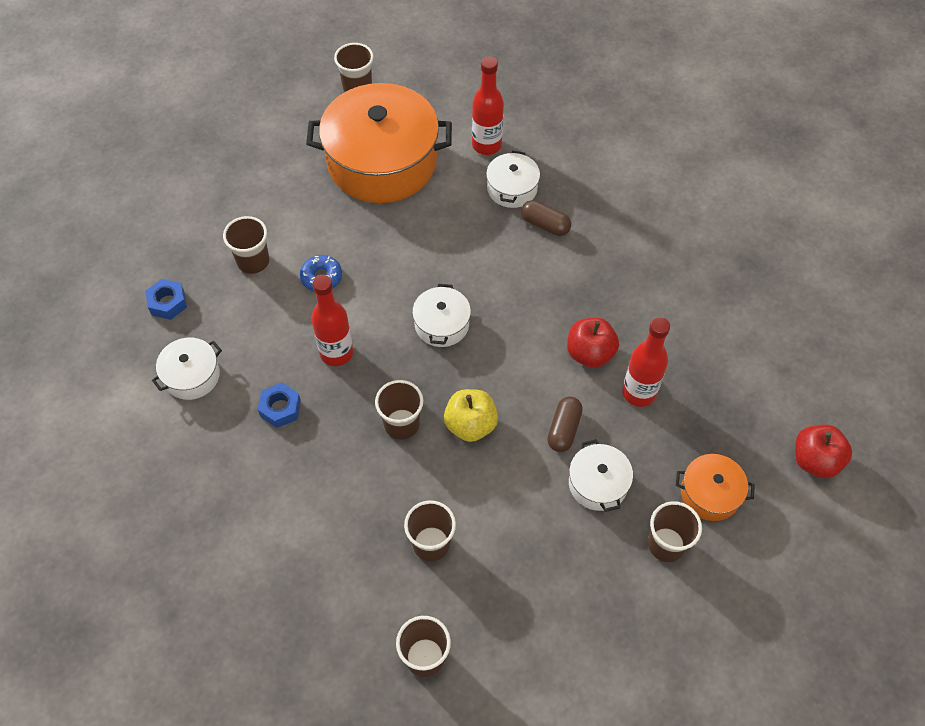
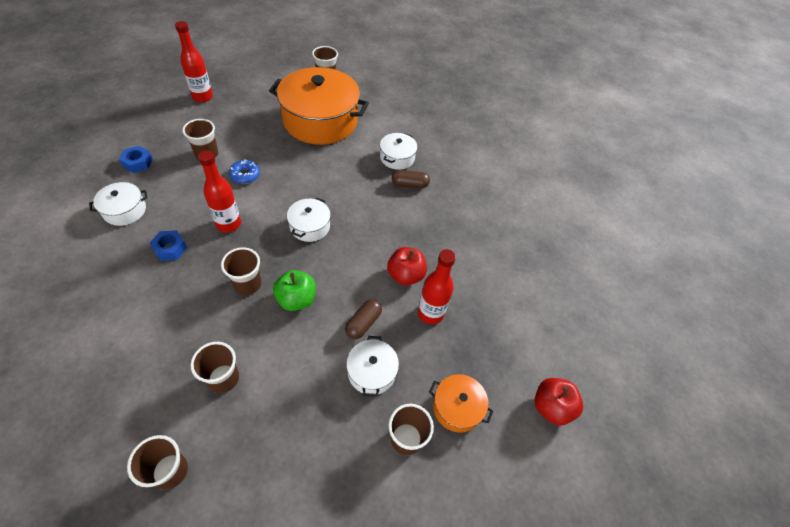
camera: 10 degrees right, 5 degrees down
(470, 425) = (296, 299): yellow apple -> green apple
(486, 145) = (392, 129): red bottle -> red bottle (203, 97)
(545, 225) = (409, 184): brown capsule -> brown capsule turned 45 degrees counterclockwise

